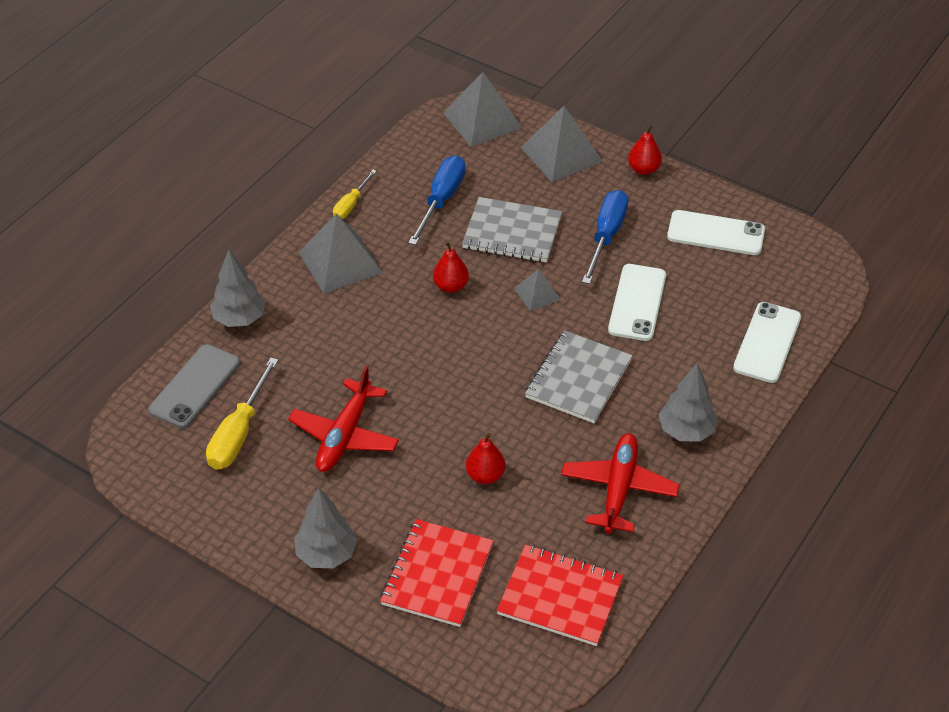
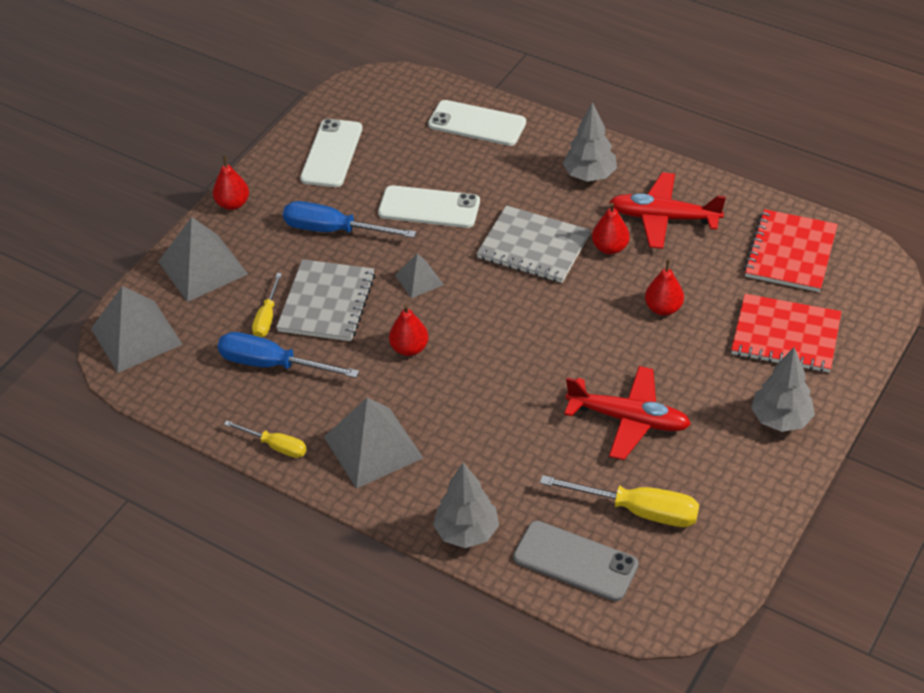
camera: 90 degrees left, 0 degrees up
(497, 195) = (267, 317): none -> yellow screwdriver
(574, 439) = (610, 248): none -> red pear

